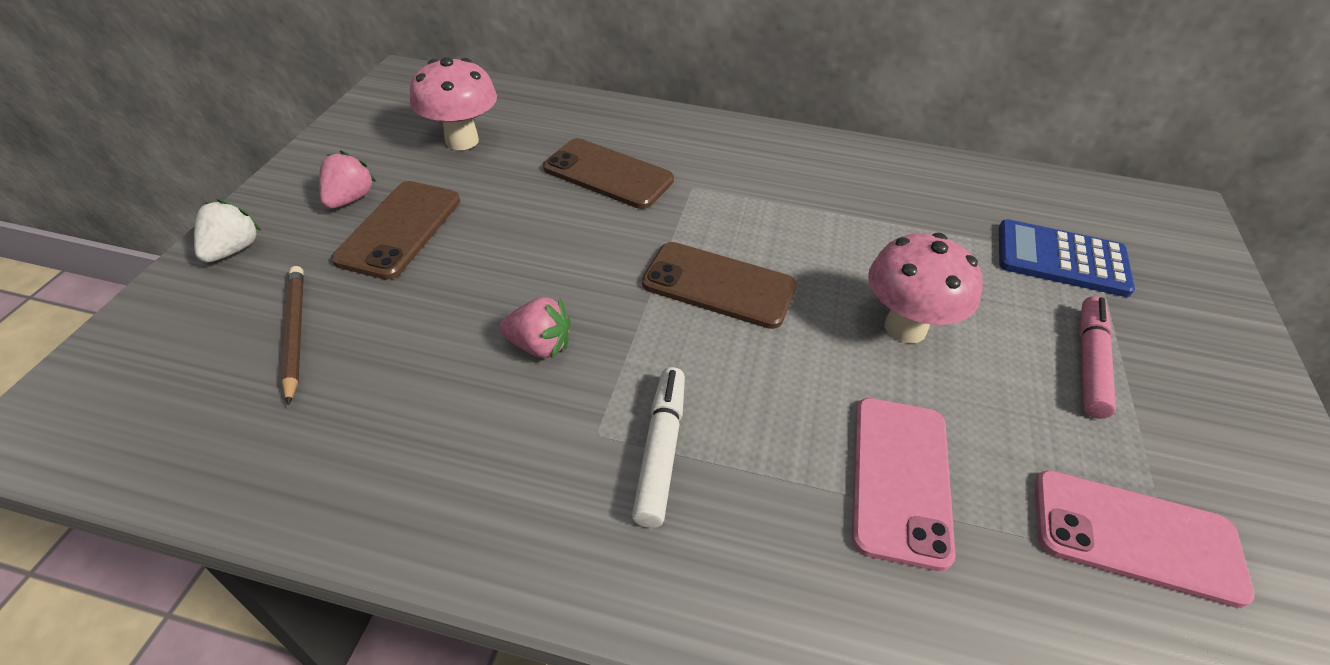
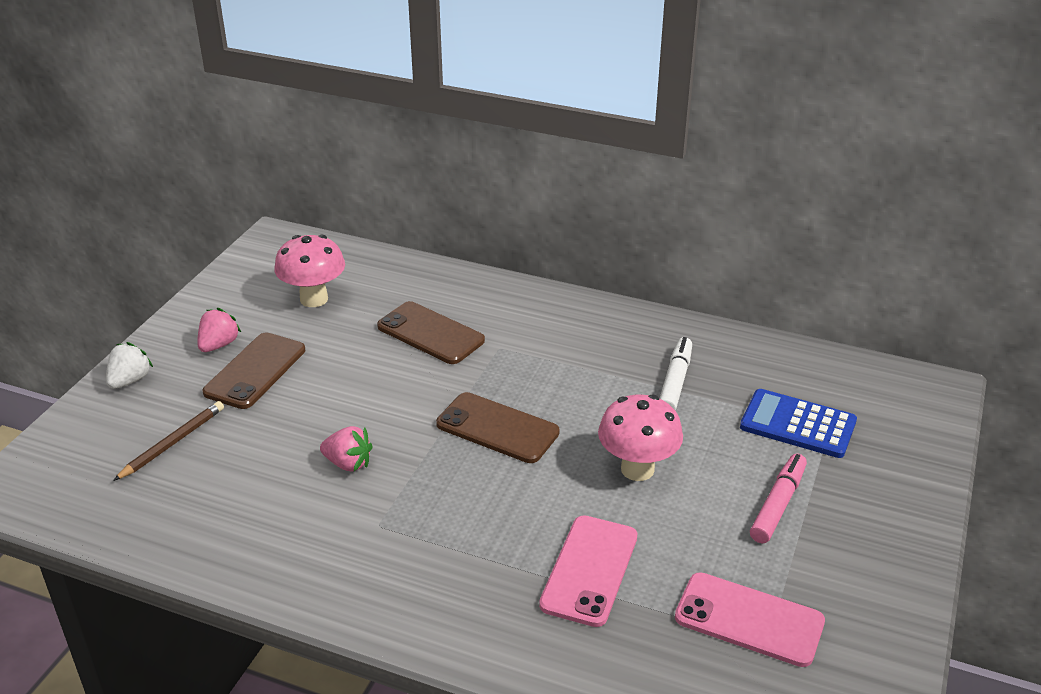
camera: 10 degrees right, 10 degrees down
(295, 332) = (173, 443): brown pencil -> brown pencil turned 45 degrees clockwise
(660, 451) = (420, 539): white marker -> white marker (675, 382)

